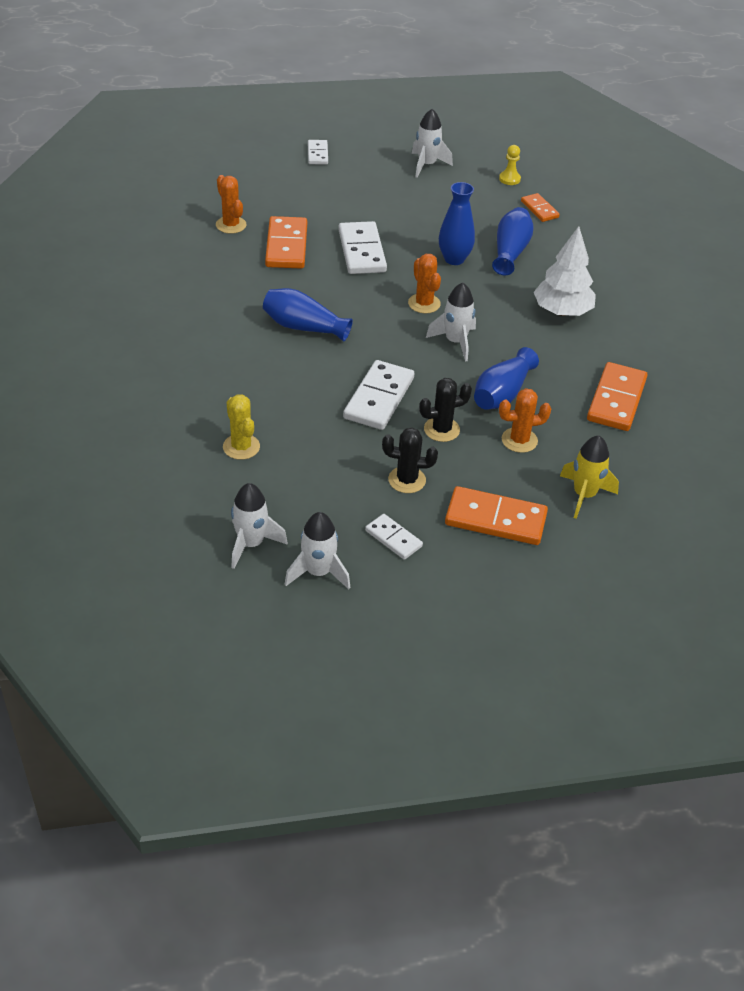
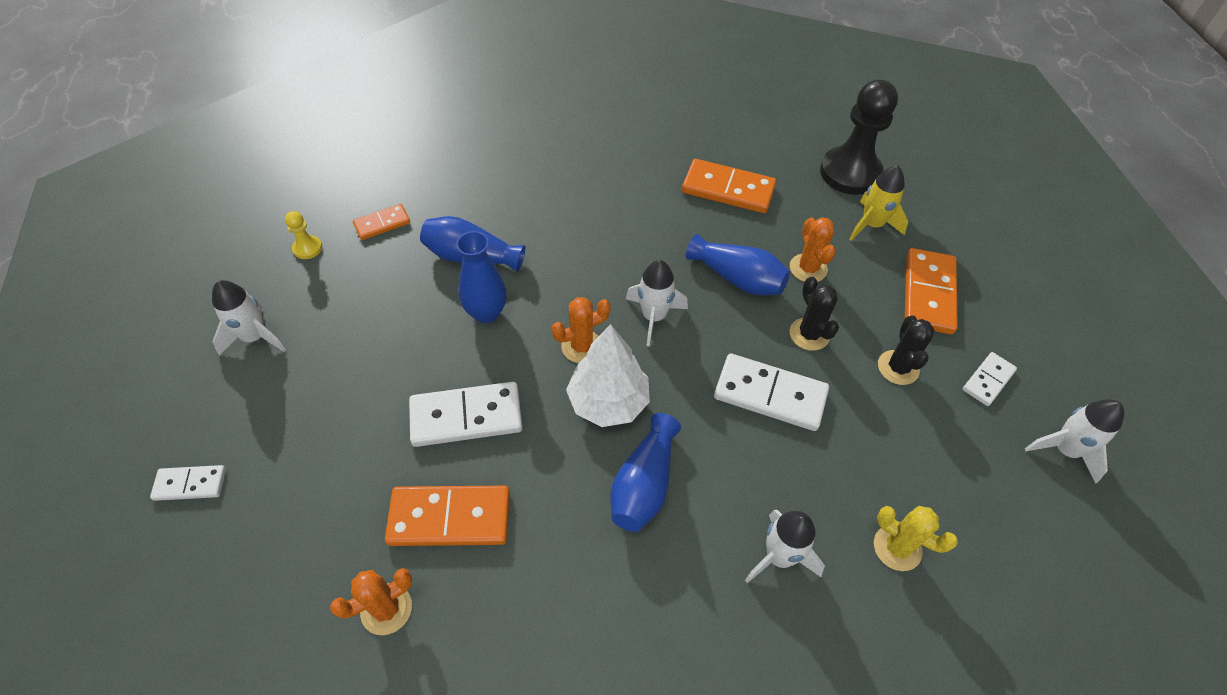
camera: 90 degrees left, 10 degrees up
(241, 447) = (897, 547): yellow cactus -> yellow cactus turned 60 degrees clockwise
(251, 544) = (1053, 523): white rocket -> white rocket (779, 557)
(562, 311) = (587, 219): white tree -> white tree (608, 402)
(660, 492) = (850, 173): none -> black pawn

